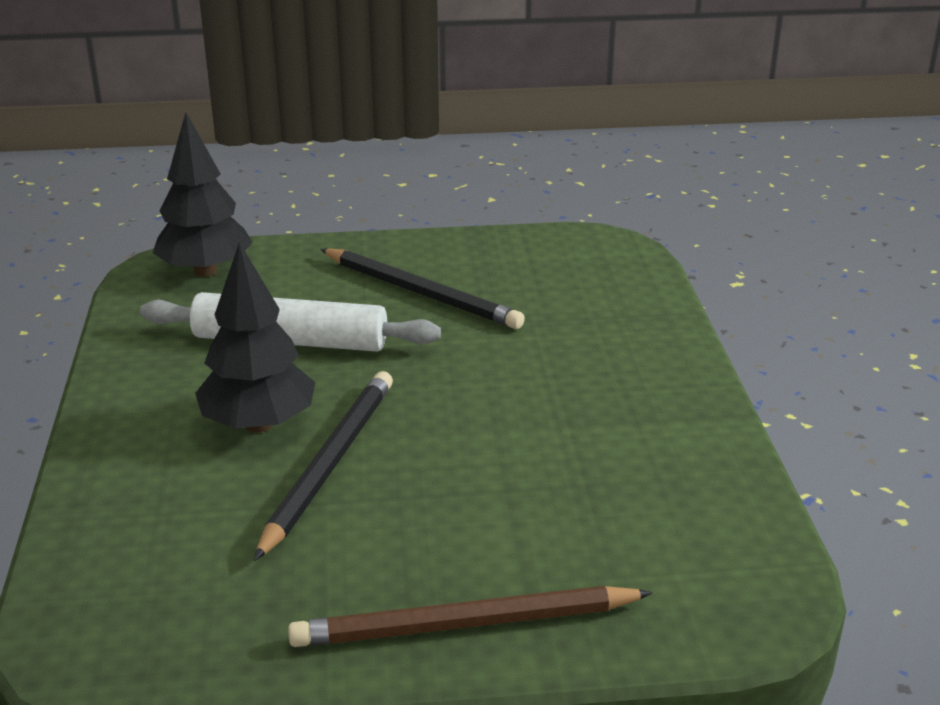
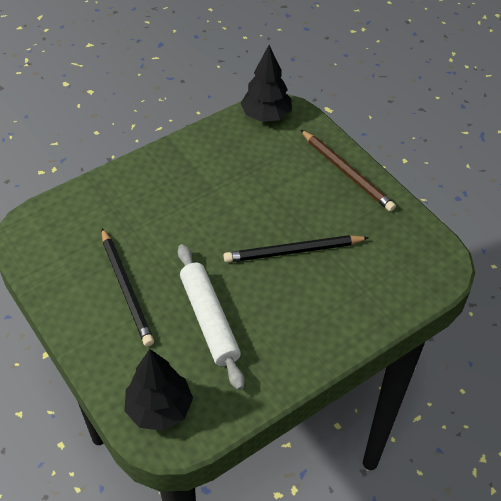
camera: 120 degrees left, 20 degrees up
(259, 424) = (284, 291): black tree -> black tree (266, 116)
(421, 293) = (126, 288): black pencil -> black pencil turned 150 degrees clockwise

